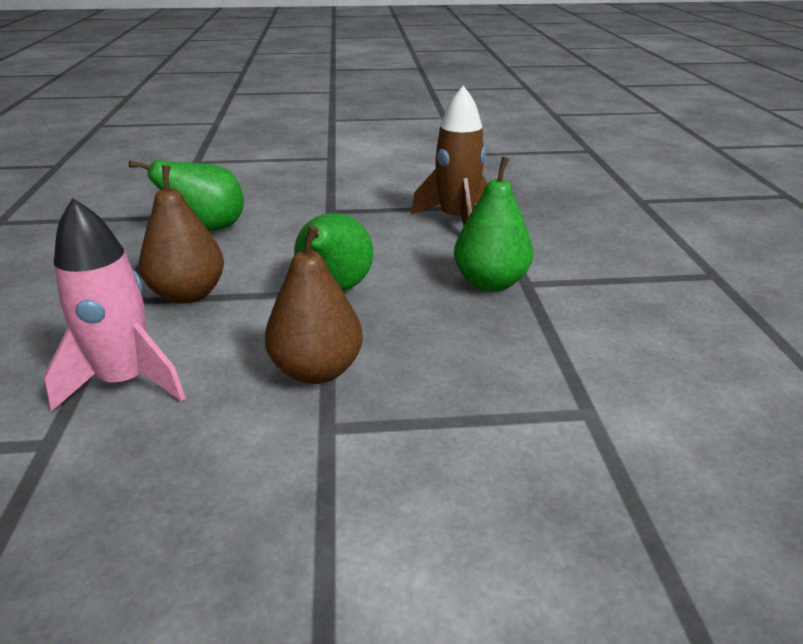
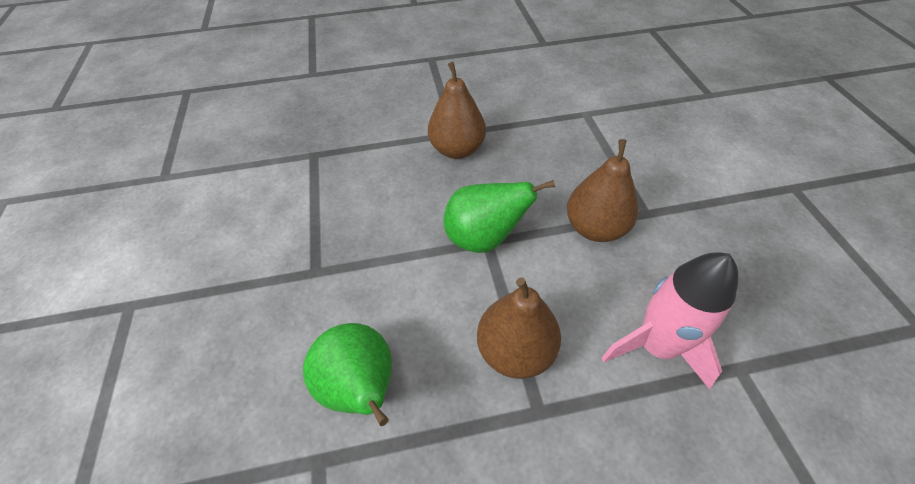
camera: 95 degrees left, 20 degrees up
(456, 220) = (345, 173): brown rocket -> none
(490, 283) = (457, 150): green pear -> brown pear

